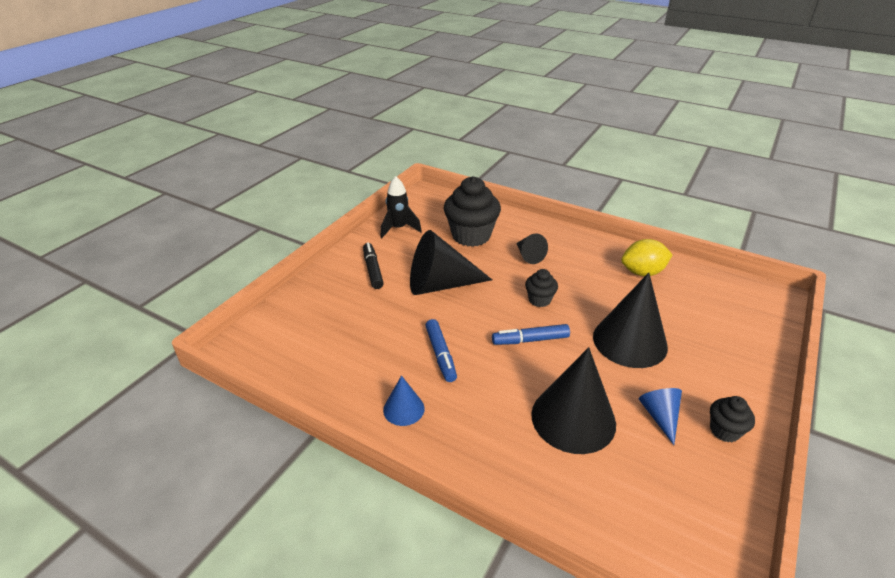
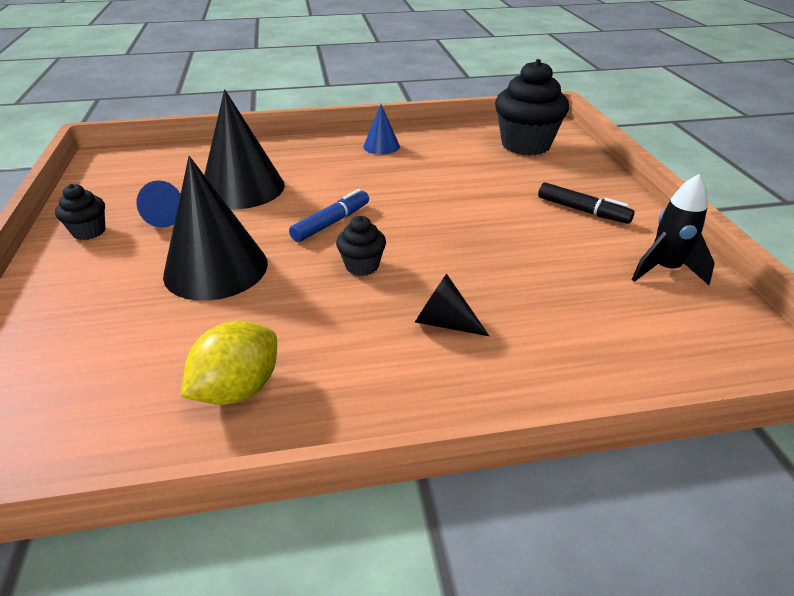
camera: 140 degrees right, 0 degrees up
(440, 285) = (492, 229): black cone -> none
(440, 354) = (400, 180): blue marker -> none
(471, 236) = (566, 312): black cupcake -> black cupcake (525, 145)

